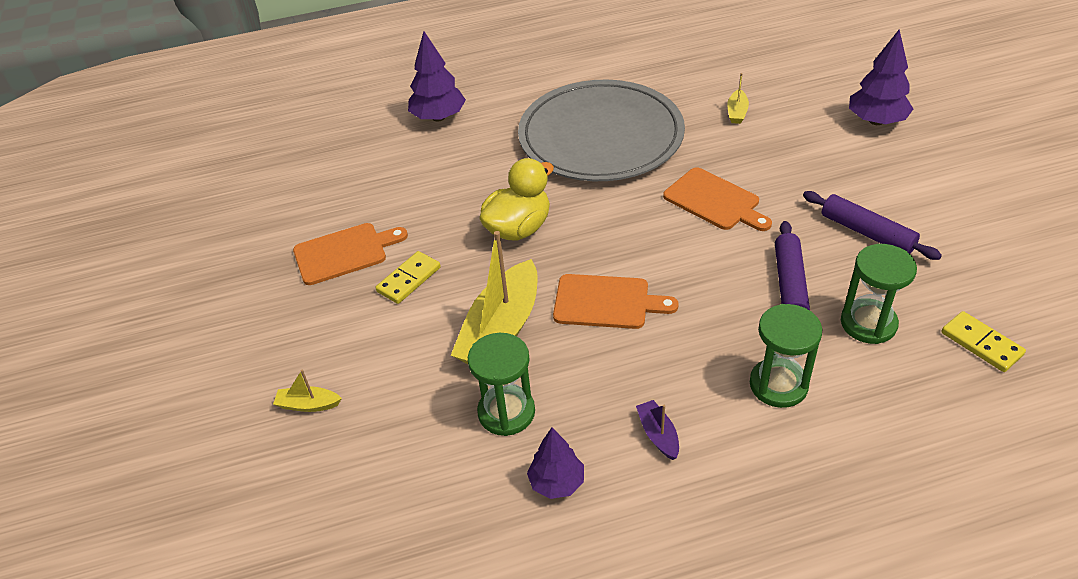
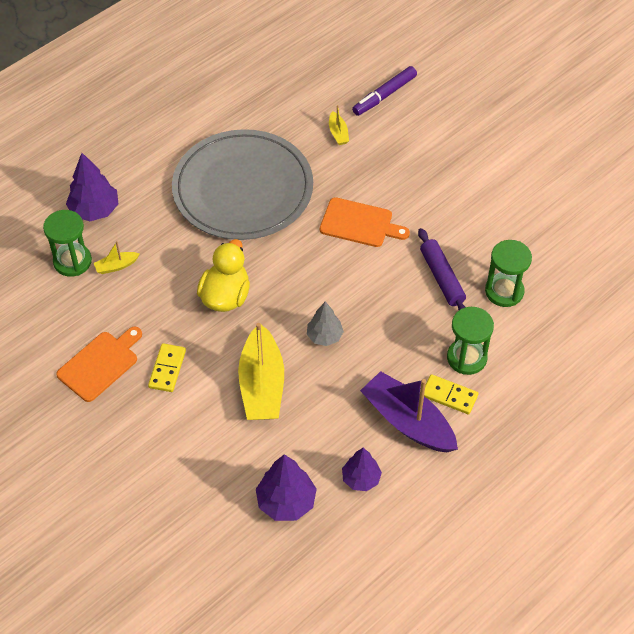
camera: 30 degrees left, 10 degrees up
(308, 405) = (157, 493): yellow boat -> yellow boat (116, 266)
(506, 412) = (301, 444): green hourglass -> green hourglass (72, 261)
(606, 302) = (324, 336): orange cutting board -> grey tree
(658, 435) = (408, 421): purple boat -> purple boat, size x2.27
(809, 91) = (384, 95): none -> purple marker
(867, 232) = (476, 217): purple rolling pin -> none
(876, 121) = (444, 111): purple tree -> purple tree (286, 502)
(981, 344) = (577, 282): yellow domino -> yellow domino (449, 396)

